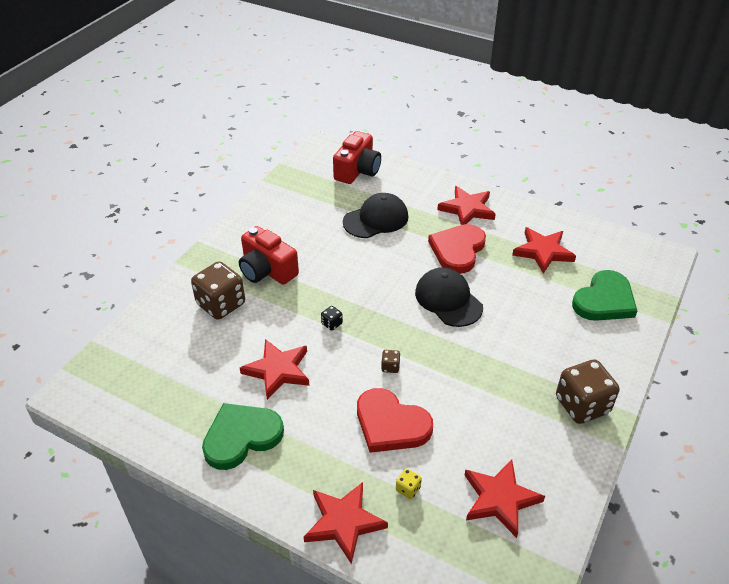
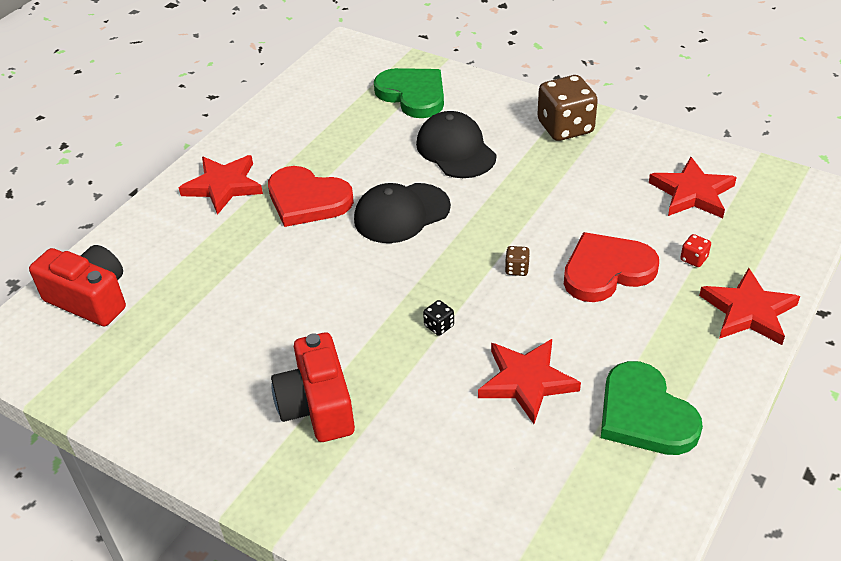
camera: 85 degrees left, 0 degrees up
(221, 304) = (389, 461): brown dice -> none
(267, 270) = (317, 406): red camera -> red camera turned 120 degrees clockwise
(376, 219) = (222, 278): black cap -> black cap (456, 150)
(391, 424) = (606, 270): red heart -> red heart turned 150 degrees counterclockwise
(408, 489) = (693, 259): yellow dice -> red dice
(543, 252) = (324, 129): red star -> none

